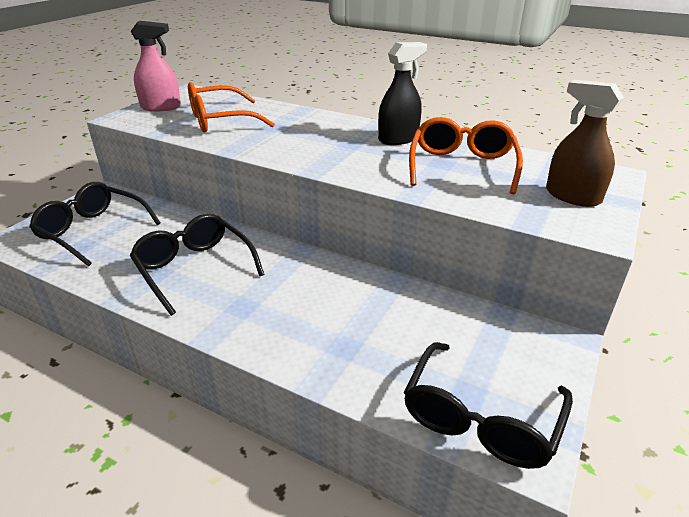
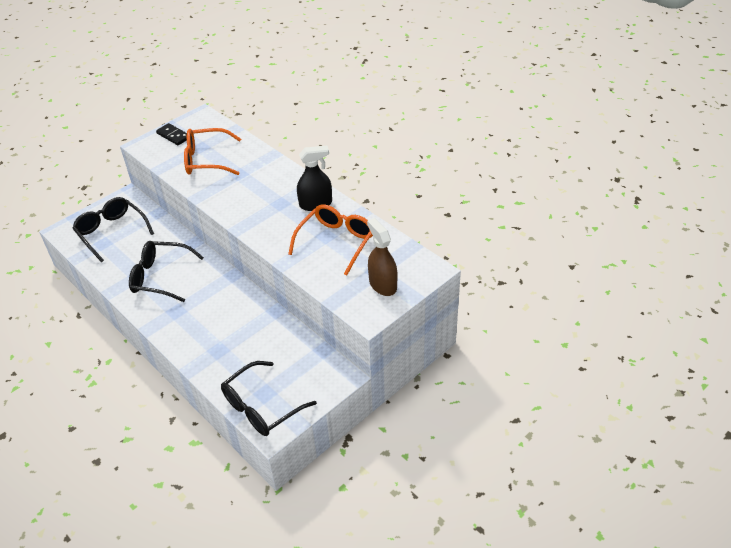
camera: 20 degrees right, 10 degrees up
(161, 107) = (173, 136): pink spray bottle -> black domino
(194, 269) = (161, 277): black glasses -> black glasses turned 60 degrees counterclockwise

